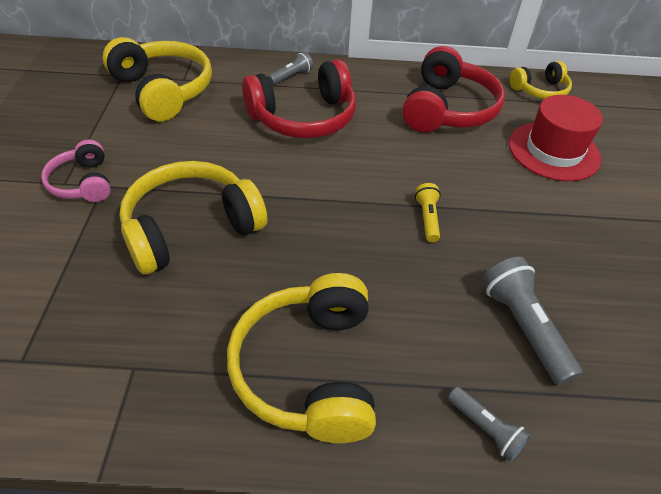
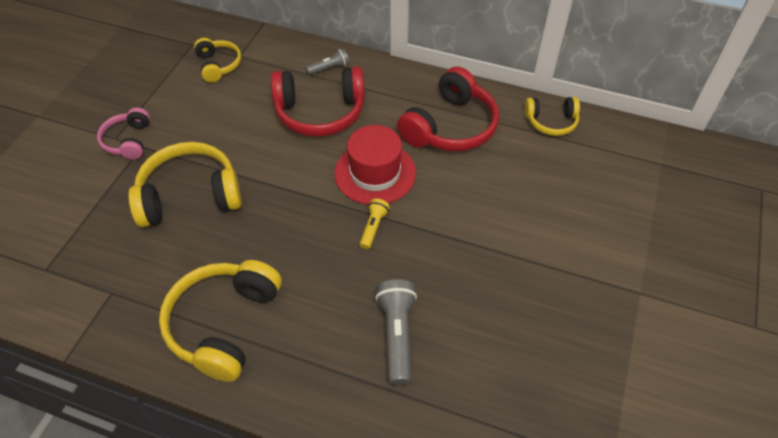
camera: 20 degrees right, 5 degrees up
(163, 90) = (218, 65): yellow headphones -> yellow headphones, size x0.57
(485, 428) = (324, 399): grey flashlight -> none
(553, 151) = (523, 187): red hat -> red hat (375, 173)

